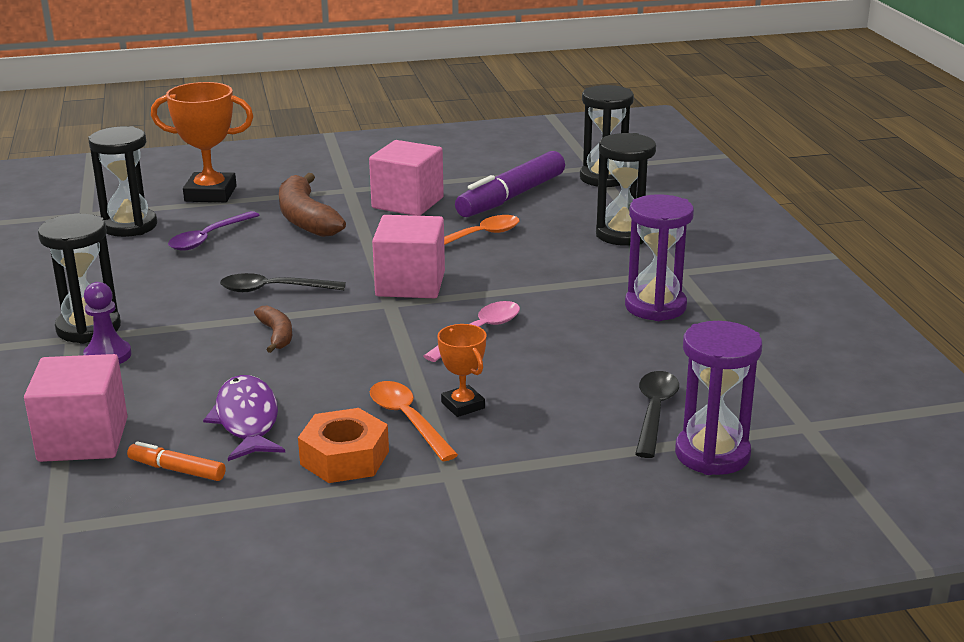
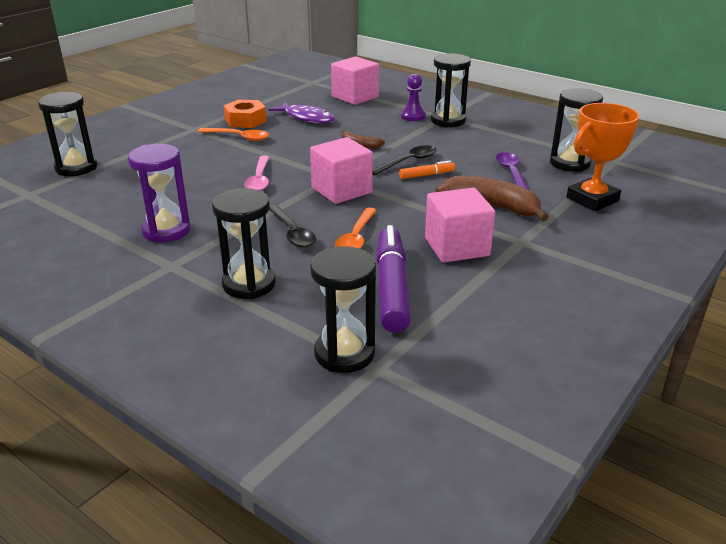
camera: 140 degrees right, 5 degrees up
(177, 470) = (302, 101): orange marker -> orange marker (426, 175)
(463, 405) = (221, 149): orange trophy -> none
(654, 412) = (119, 175): black spoon -> black spoon (292, 233)
(712, 454) = (76, 168): purple hourglass -> black hourglass

